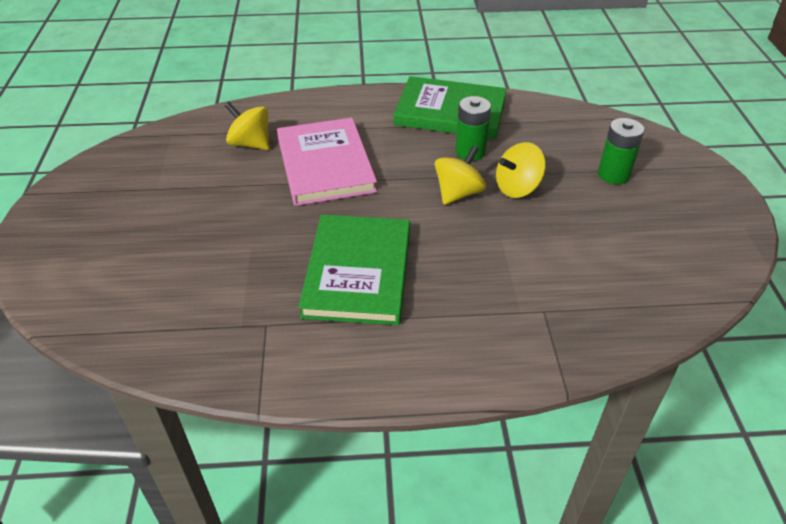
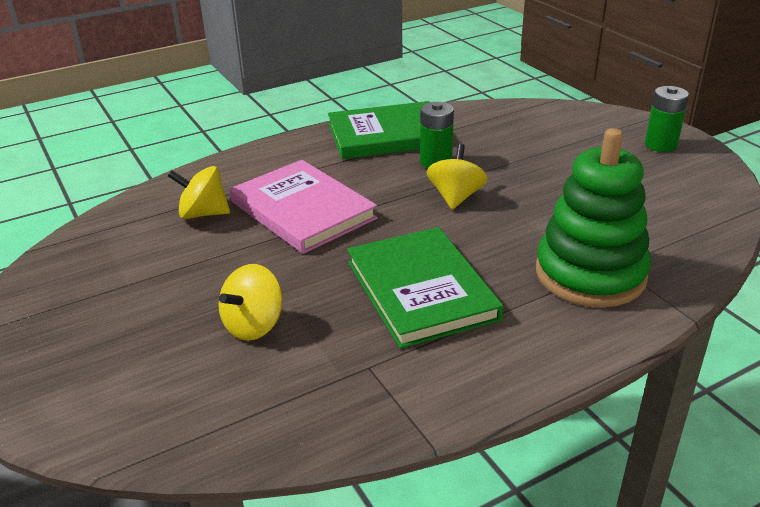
camera: 25 degrees left, 10 degrees down
(511, 310) = (590, 274): none -> green stacking toy
(517, 188) = (505, 178): yellow spinning top -> yellow spinning top (254, 325)
(613, 175) = (576, 146): green battery -> green battery (660, 145)

